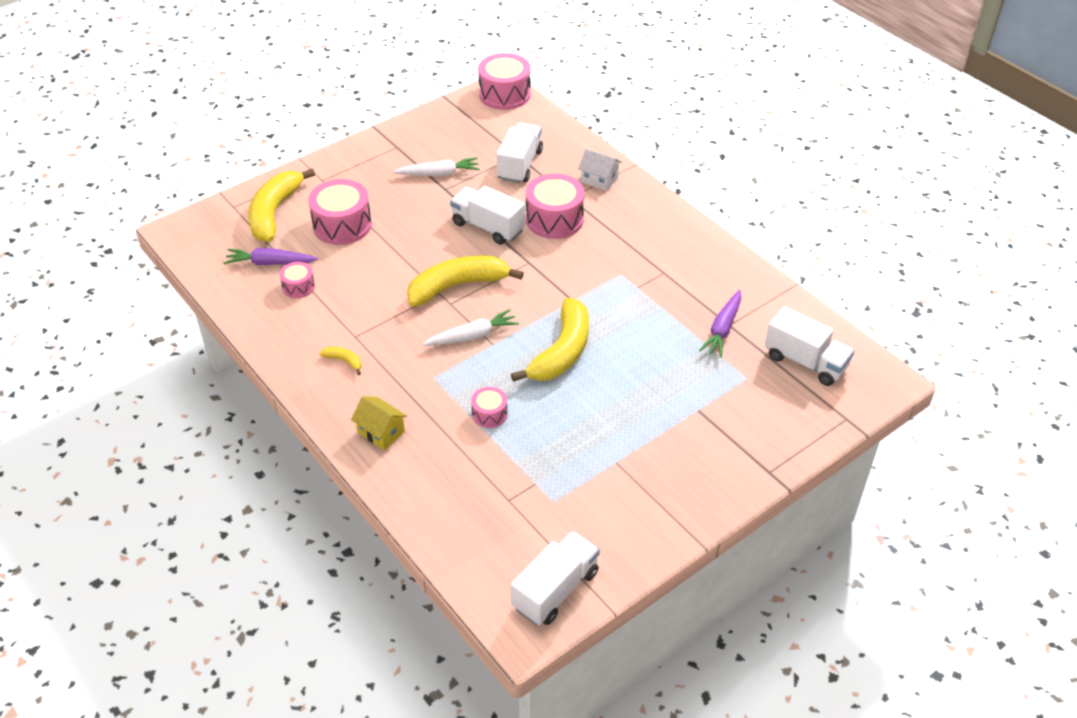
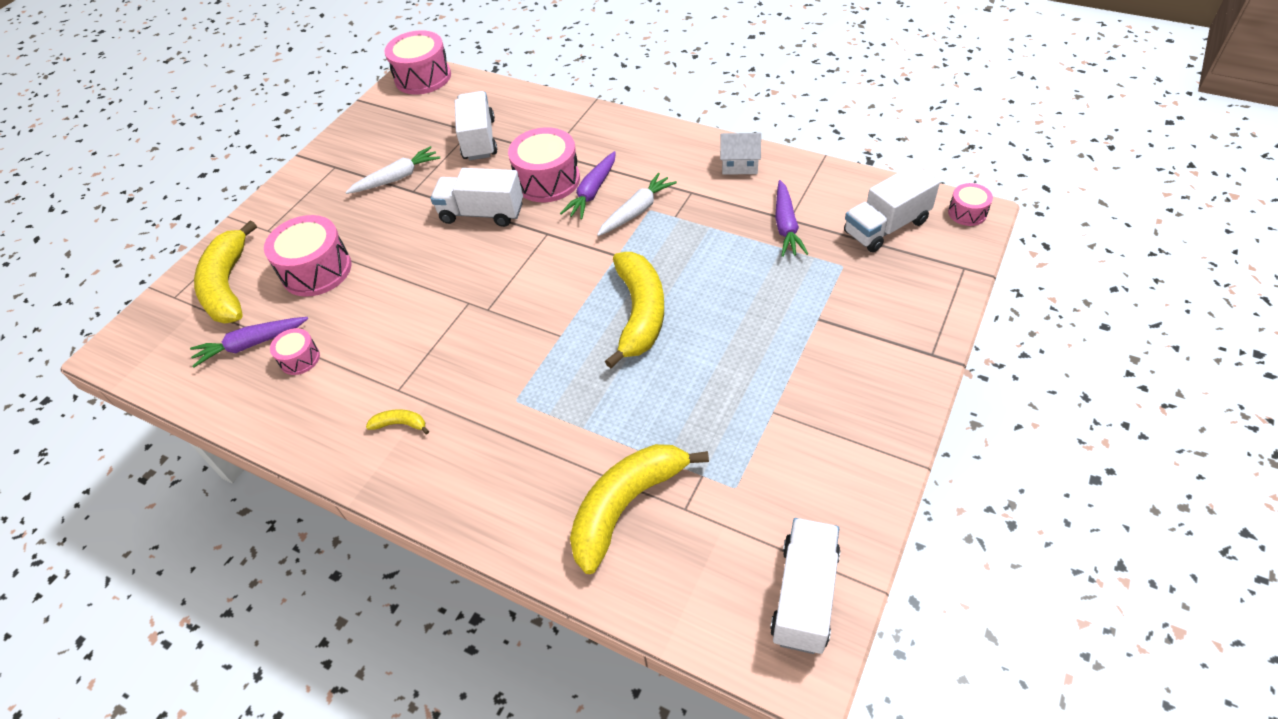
camera: 20 degrees left, 5 degrees up
(381, 432) = (490, 491): yellow house -> none
(457, 286) = (484, 287): yellow banana -> yellow banana (626, 506)
(472, 336) = (532, 335): white carrot -> white carrot (637, 211)
(489, 414) = (603, 416): pink drum -> pink drum (967, 213)
(584, 242) = (592, 192): none -> purple carrot
(599, 180) = (569, 126): white house -> white house (739, 165)
(805, 362) = (886, 227): white truck -> white truck turned 135 degrees clockwise

